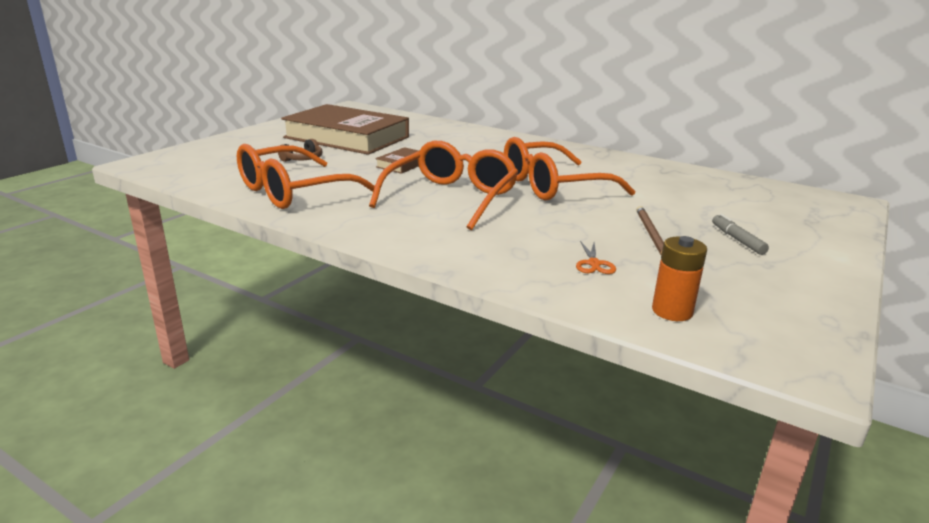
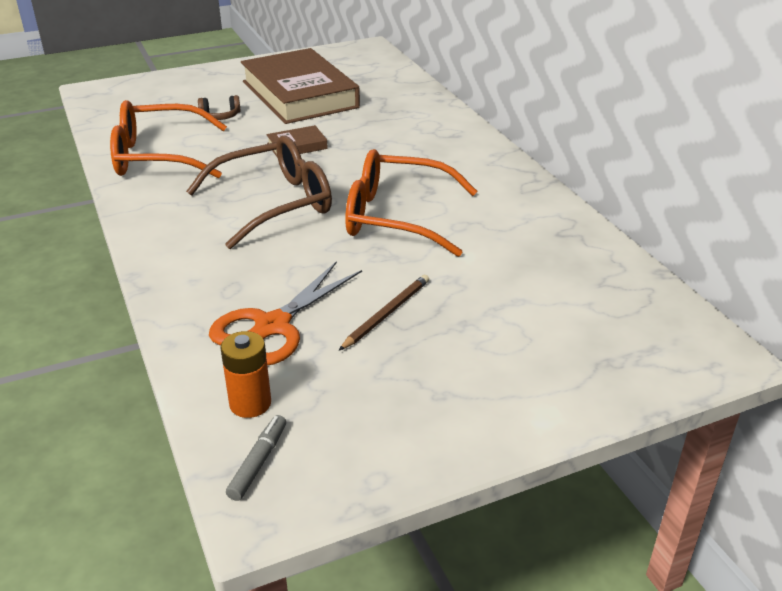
camera: 35 degrees right, 10 degrees up
(450, 198) = (273, 204): orange glasses -> brown glasses
(594, 264) = (272, 326): orange scissors -> orange scissors, size x2.24
(737, 240) = (467, 354): grey marker -> grey marker (258, 462)

